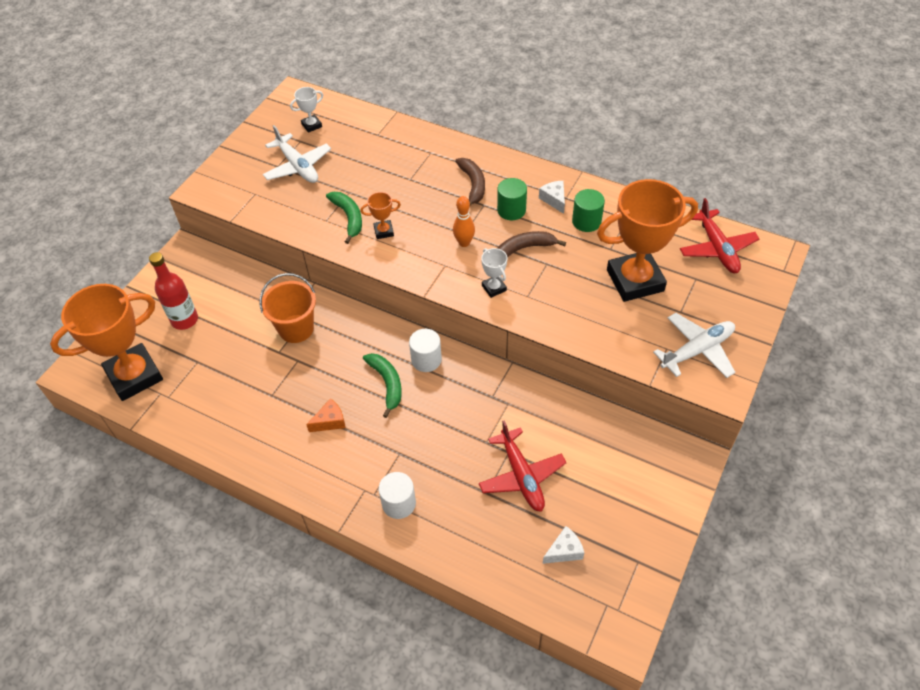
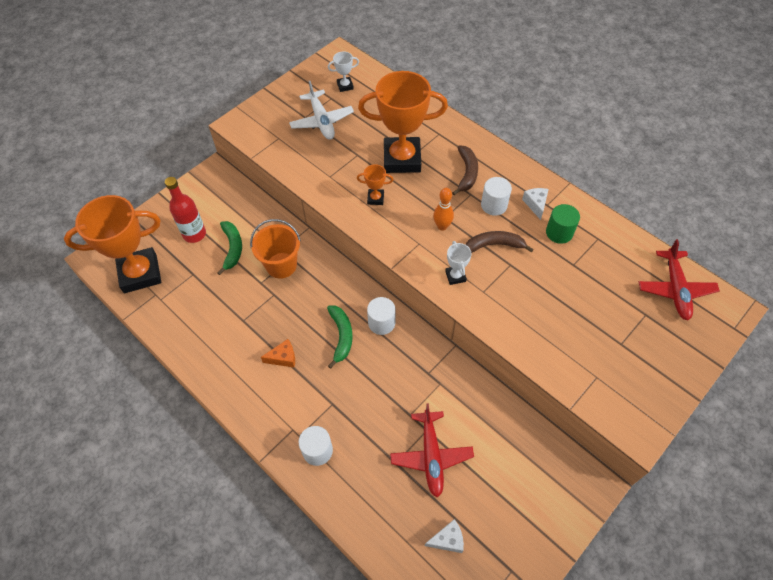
camera: 15 degrees right, 5 degrees up
(349, 218) = (350, 178): green banana -> green banana (232, 248)
(511, 210) = (494, 205): green cylinder -> white cylinder
(635, 280) = (587, 301): orange trophy -> orange trophy (402, 159)
(697, 350) = (625, 387): white plane -> none

